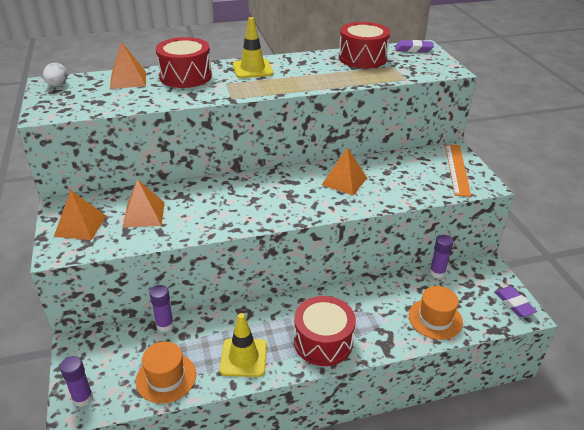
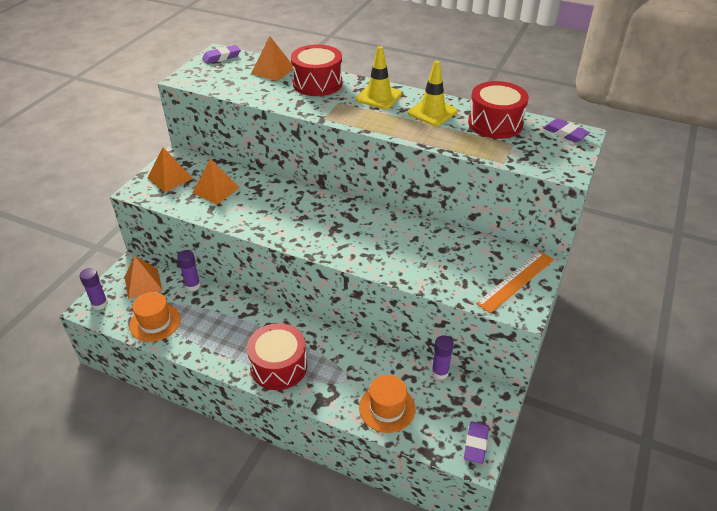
camera: 40 degrees right, 5 degrees up
(57, 85) = (222, 57): white egg -> purple eraser
(243, 357) = (214, 341): yellow traffic cone -> yellow traffic cone (432, 112)
(344, 181) = (394, 238): orange pyramid -> orange pyramid (143, 283)

